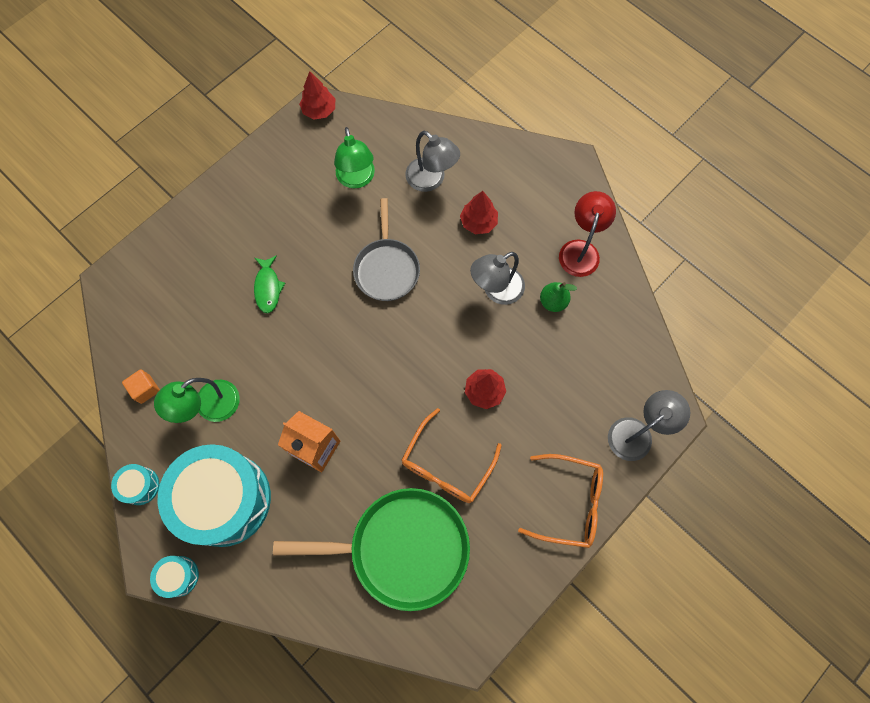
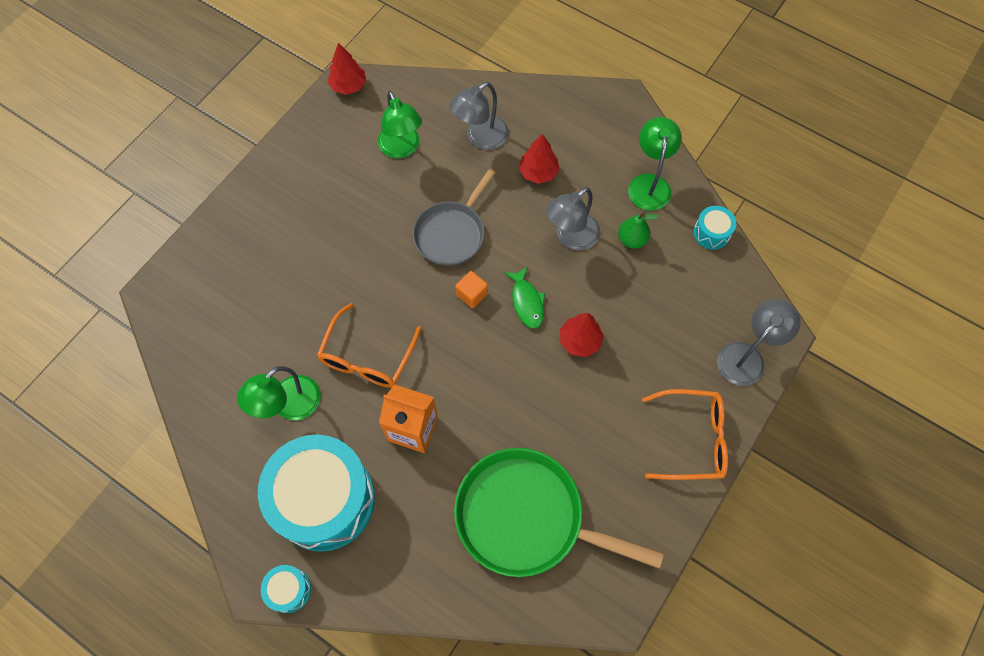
camera: 10 degrees left, 5 degrees down
(140, 486) = (228, 501): turquoise drum -> turquoise drum (711, 233)
(145, 389) = (215, 399): orange cube -> orange cube (472, 294)
(268, 288) = (329, 272): green fish -> green fish (526, 302)
(387, 268) = (452, 233): grey pan -> grey pan turned 45 degrees clockwise
(402, 548) = (526, 517): green pan -> green pan turned 150 degrees counterclockwise
(431, 180) = (480, 138): grey lamp -> grey lamp turned 105 degrees clockwise
(446, 465) = (556, 423): orange glasses -> orange glasses (367, 357)
(580, 250) = (649, 184): red lamp -> green lamp

